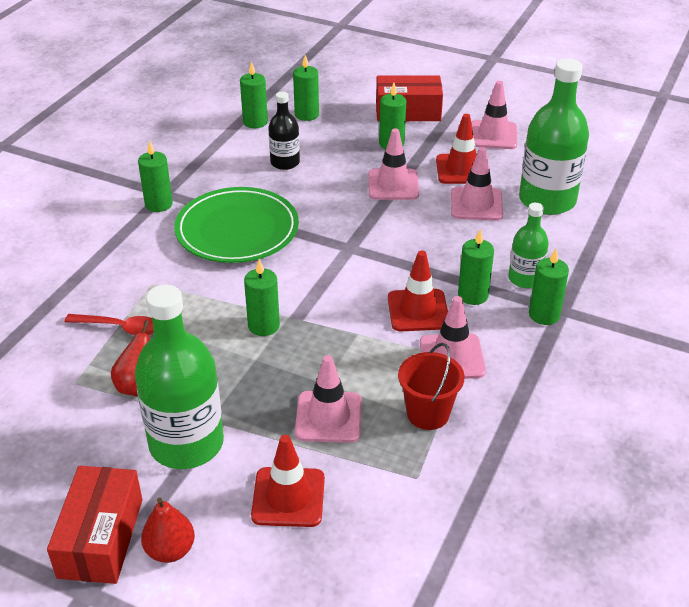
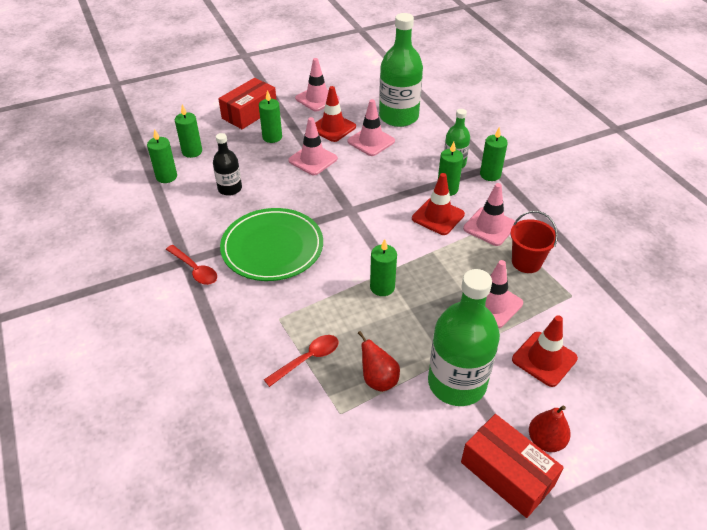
camera: 50 degrees left, 5 degrees up
(159, 204) = (195, 270): green candle -> red spoon

